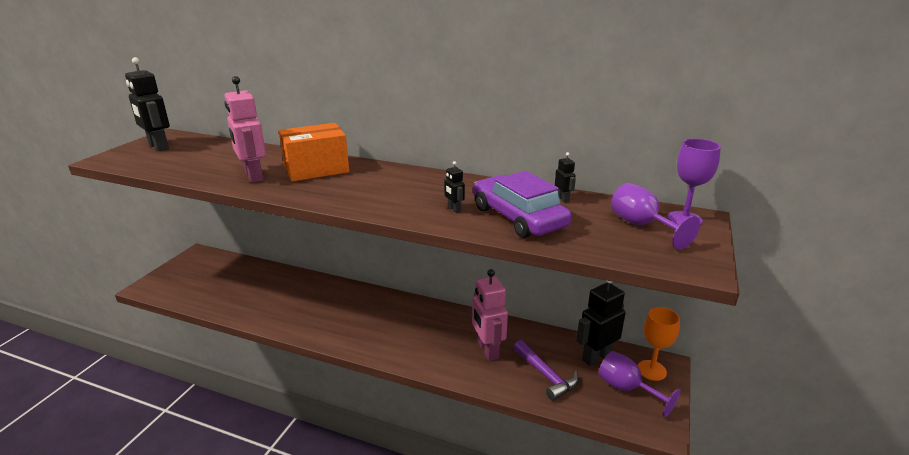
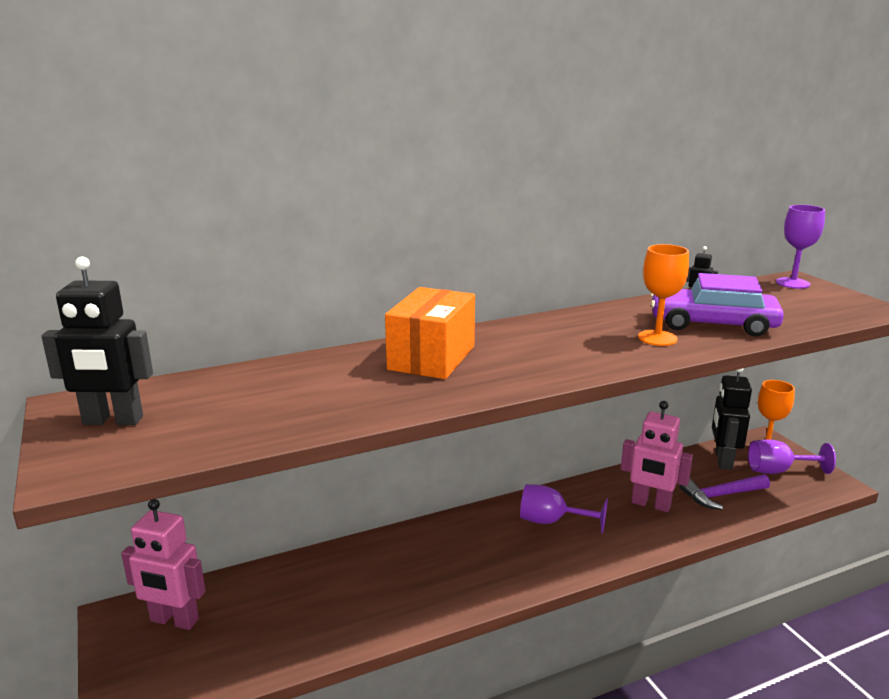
camera: 45 degrees left, 5 degrees down
(253, 176) = (384, 393): pink robot -> pink robot (174, 620)
(454, 209) = (657, 338): black robot -> orange goblet
(546, 375) = (721, 496): purple hammer -> purple hammer turned 150 degrees clockwise
(641, 226) = (787, 297): purple goblet -> purple goblet (551, 521)

